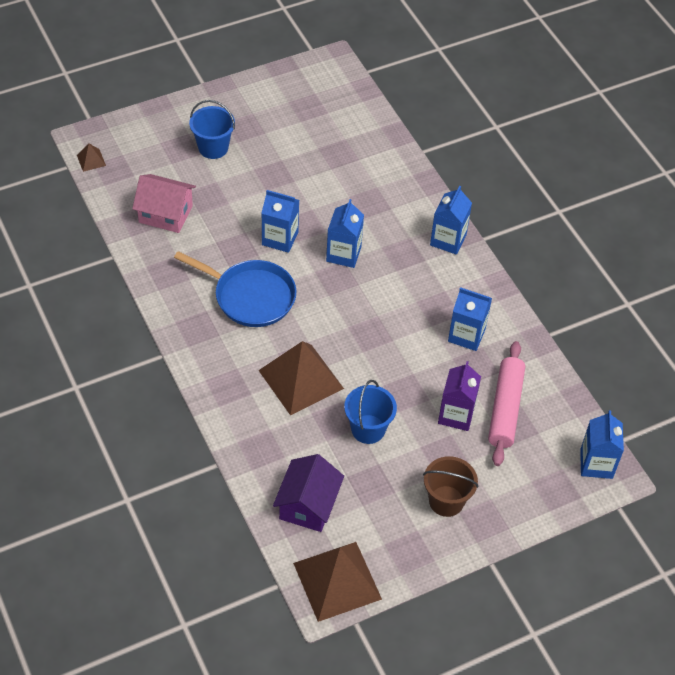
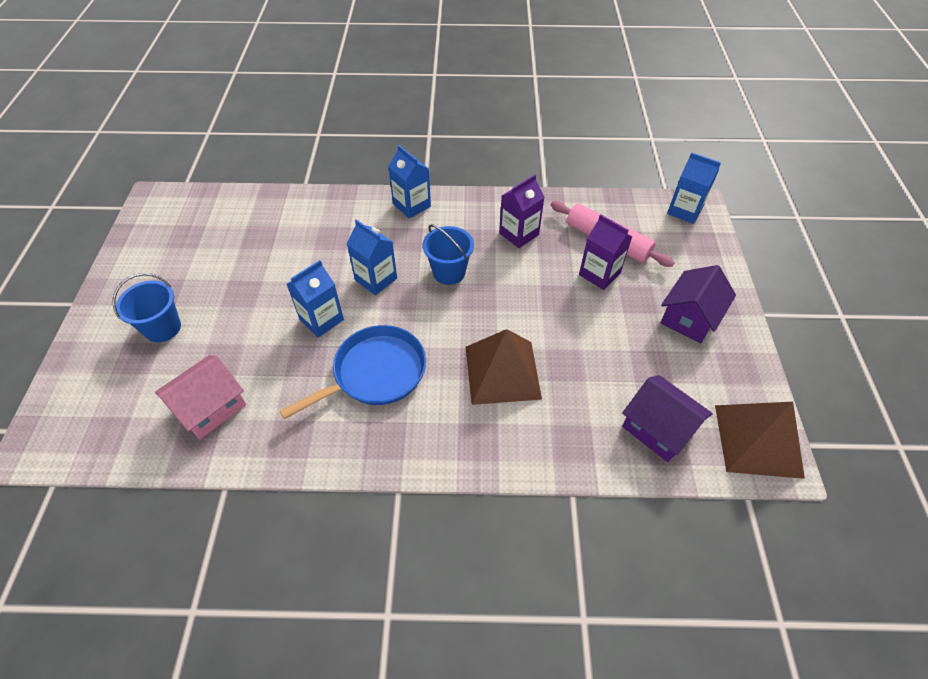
camera: 60 degrees left, 0 degrees up
(91, 160) = (68, 453): brown pyramid -> none
(368, 429) = (587, 342): blue bucket -> blue bucket (449, 272)
(446, 501) = (690, 318): brown bucket -> purple house
(466, 335) = (519, 234): blue carton -> purple carton

